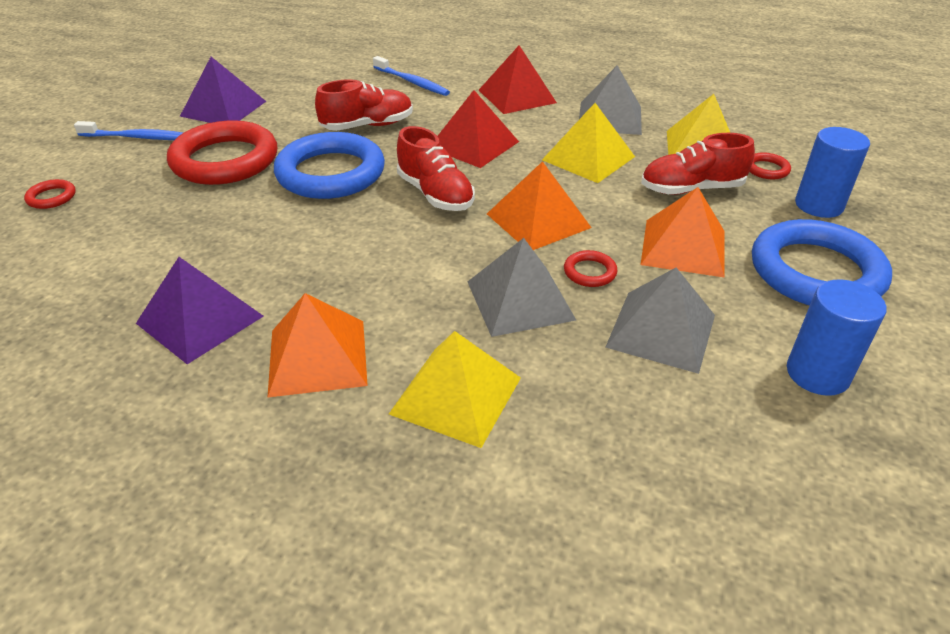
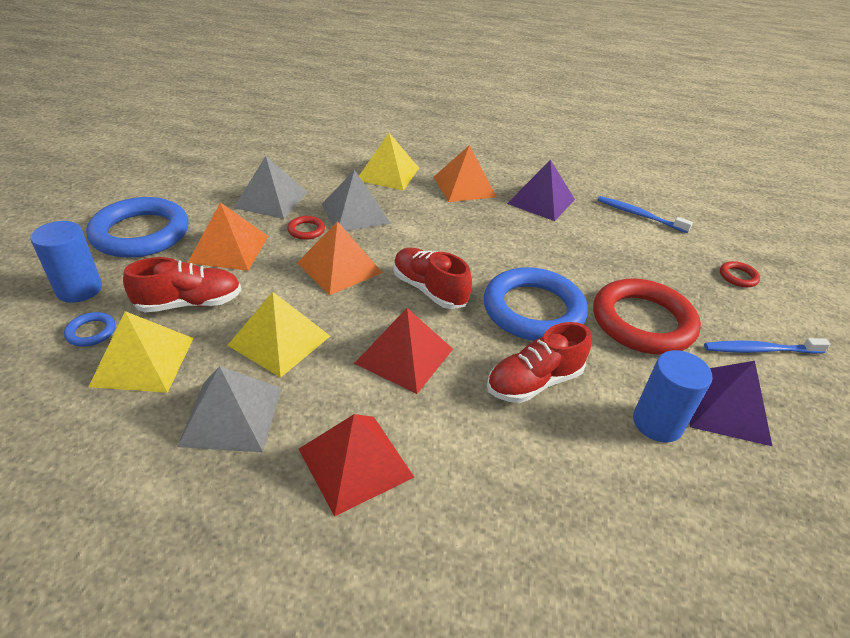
camera: 170 degrees right, 0 degrees up
(412, 82) = (520, 493): blue toothbrush -> blue toothbrush (639, 215)
(766, 169) = (91, 332): red ring -> blue ring
(817, 374) = (193, 183): blue cylinder -> blue cylinder (657, 423)

